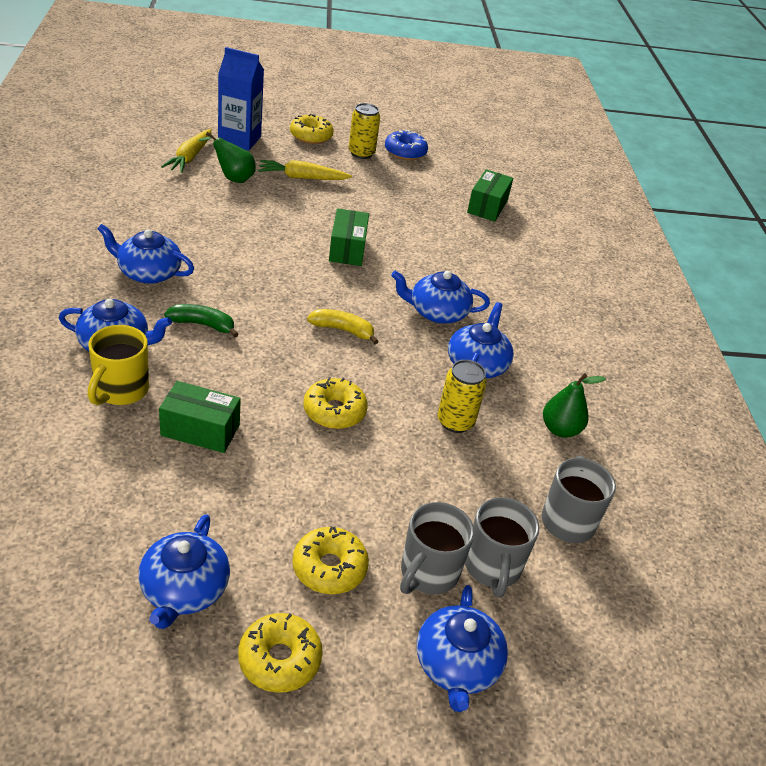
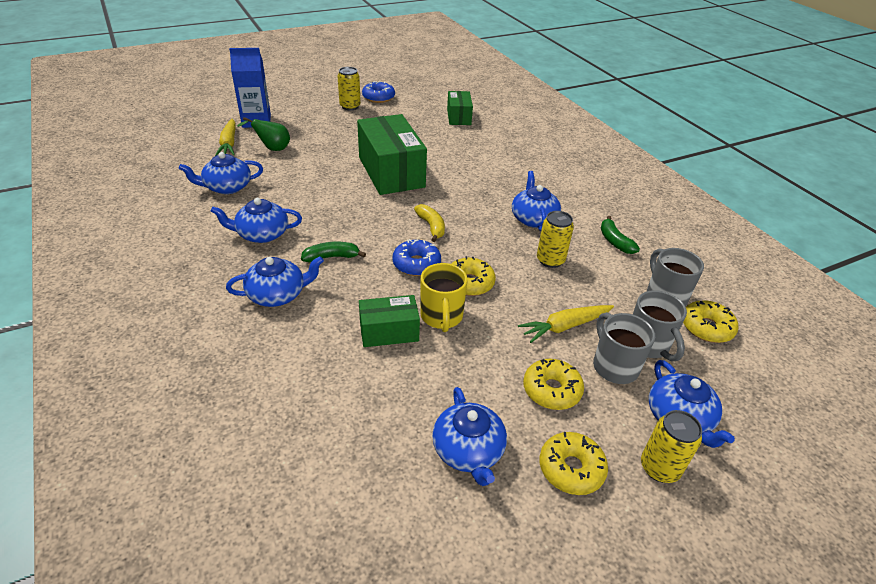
camera: 20 degrees left, 0 degrees up
(120, 391) = (308, 326): yellow mug -> yellow mug (441, 317)
(290, 367) = (416, 264): none -> blue donut
(302, 178) = (322, 134): yellow carrot -> yellow carrot (565, 326)
(311, 136) = (306, 105): yellow donut -> yellow donut (706, 327)
(343, 330) = (431, 227): yellow banana -> yellow banana turned 75 degrees clockwise
(347, 249) = (391, 172): green box -> green box, size x1.85
(382, 706) = (659, 468): none -> yellow can
(428, 573) = (614, 366): grey mug -> grey mug turned 150 degrees clockwise
(437, 312) = (482, 194): blue teapot -> blue teapot (227, 187)
(560, 429) = (614, 241): green pear -> green banana

